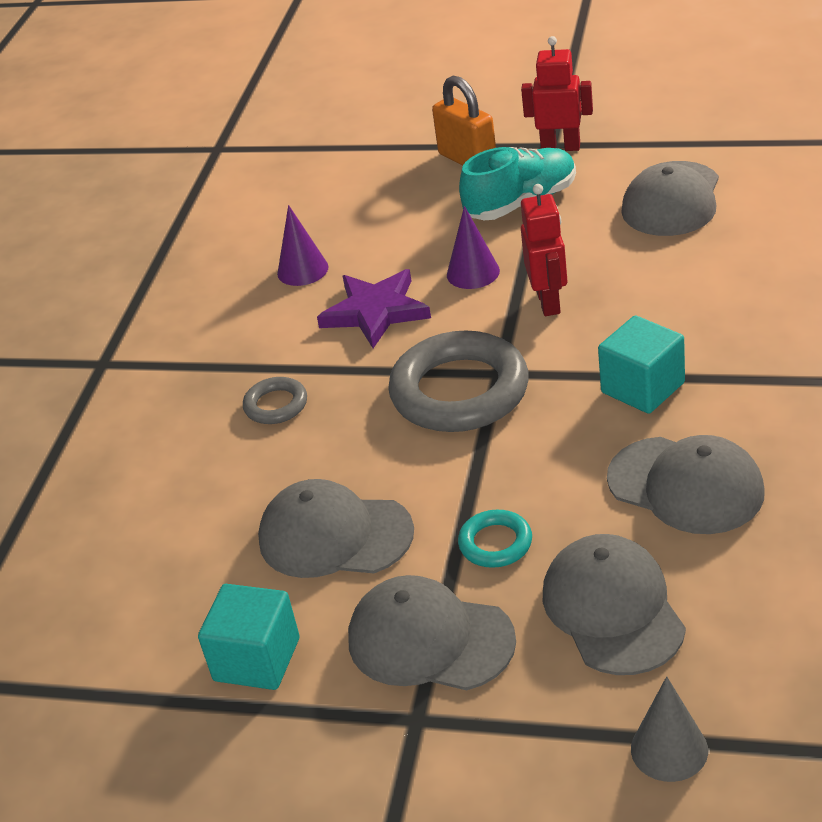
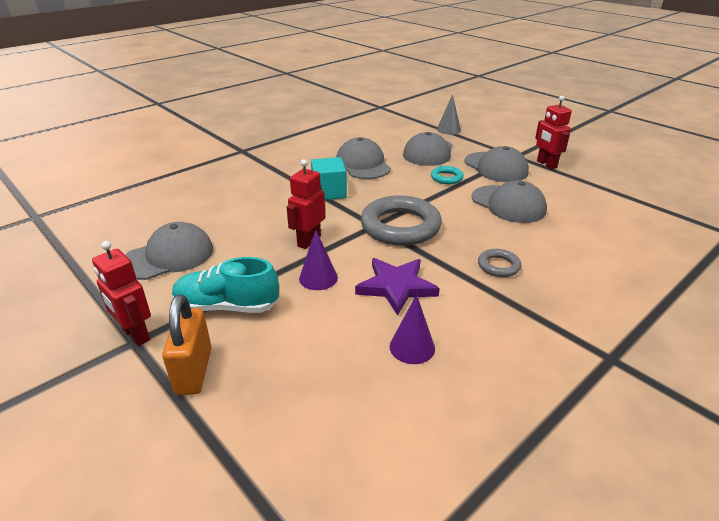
camera: 150 degrees left, 5 degrees down
(257, 659) = (566, 186): turquoise cube -> none
(332, 723) = (546, 164): none -> red robot

